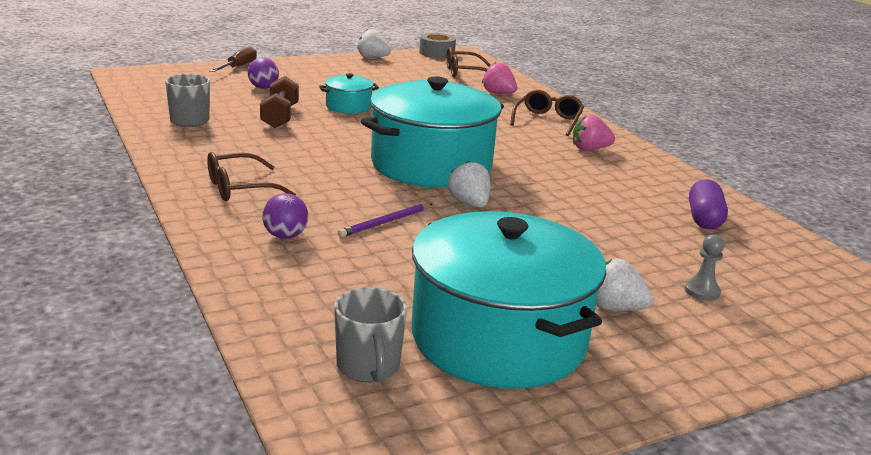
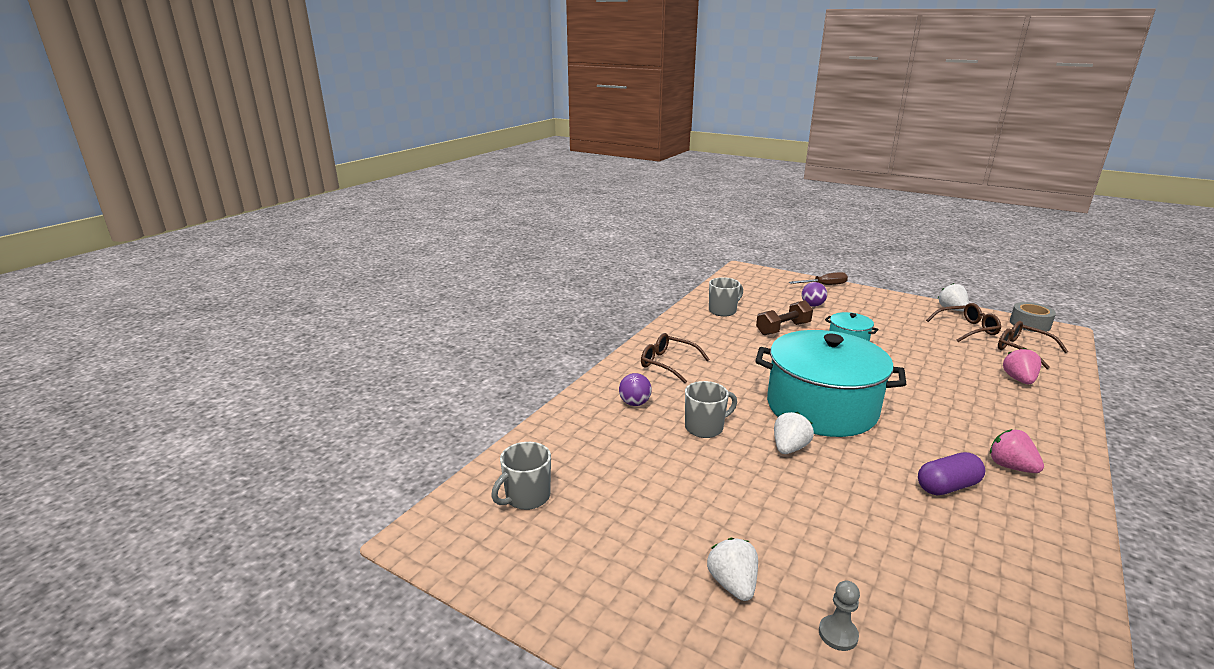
camera: 60 degrees right, 0 degrees up
(385, 222) = (705, 427): purple pencil -> grey mug
(498, 338) = (616, 537): turquoise pot -> none
(547, 121) = (1020, 423): brown glasses -> brown glasses (966, 329)
(704, 219) = (999, 592): purple capsule -> purple capsule (947, 486)

